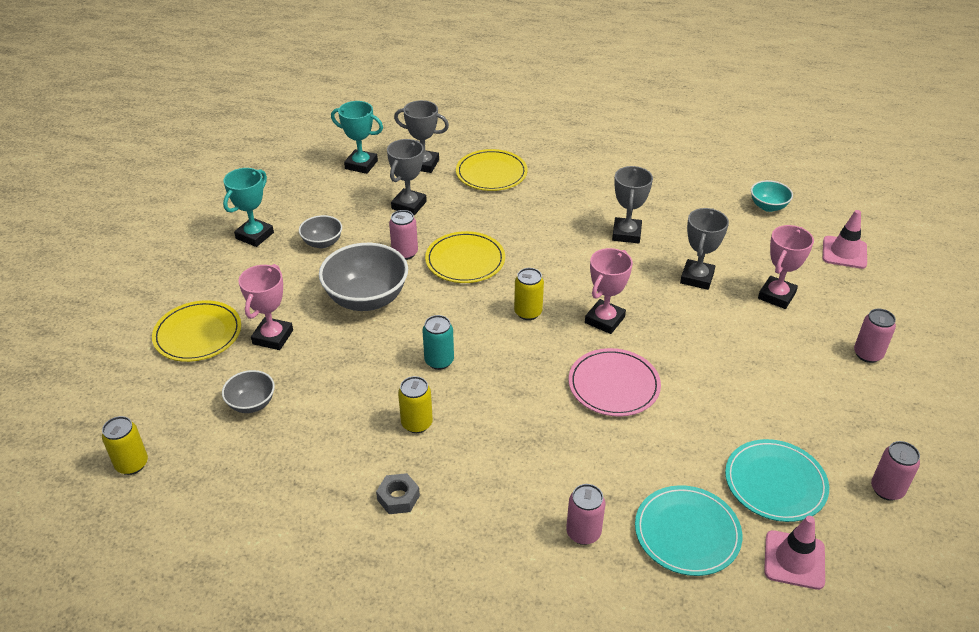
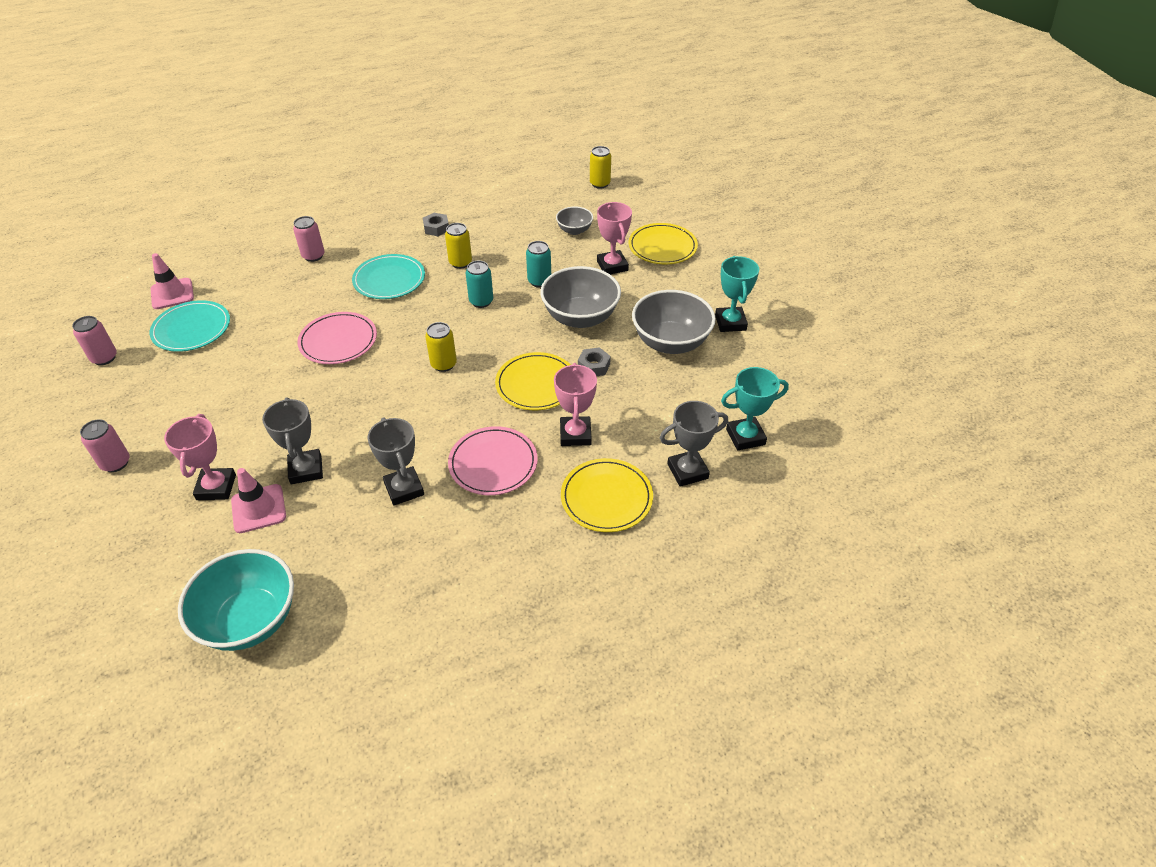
camera: 145 degrees right, 5 degrees up
(322, 243) = (670, 342): grey bowl -> grey bowl, size x1.90
(360, 356) = (539, 281): none -> turquoise can
(405, 253) = (594, 366): pink can -> grey nut
(409, 205) = (644, 414): grey trophy -> none
(549, 222) = (493, 463): none -> pink plate
(604, 320) = (374, 387): pink trophy -> pink trophy (575, 434)
(687, 533) = (247, 280): turquoise plate -> turquoise plate (389, 280)
(768, 206) = (250, 620): turquoise bowl -> turquoise bowl, size x1.90
(844, 252) = (141, 587): pink traffic cone -> pink traffic cone (258, 509)

